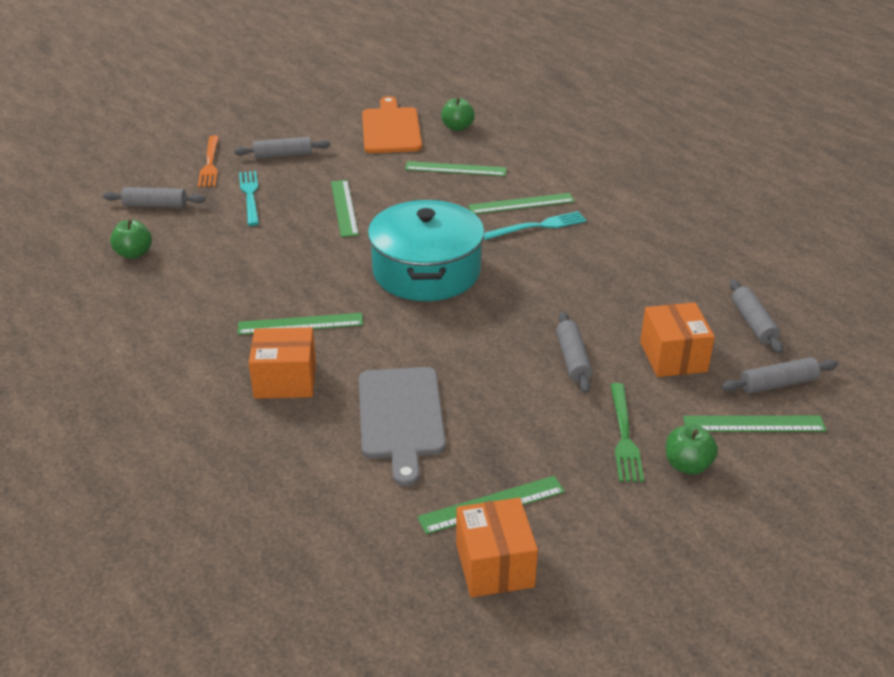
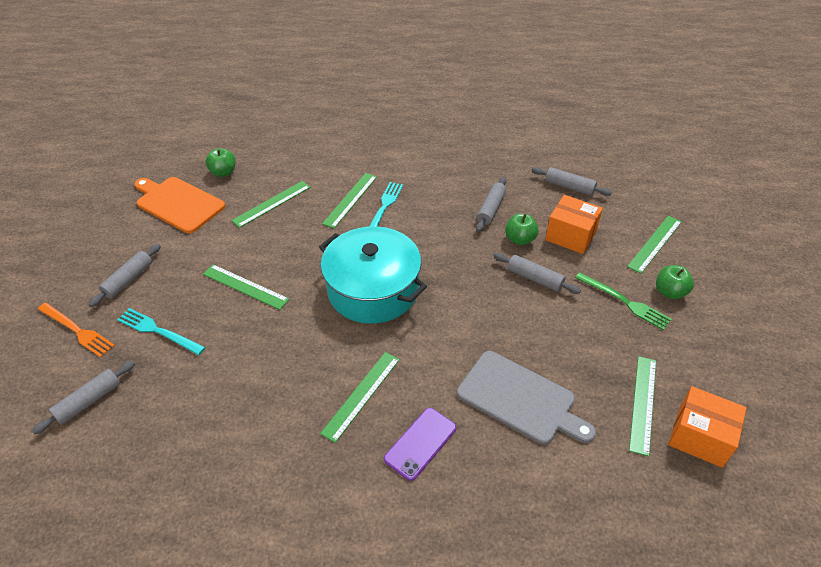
camera: 50 degrees left, 10 degrees up
(134, 253) = (143, 456): green apple -> green apple (520, 239)
(285, 380) = (420, 443): orange box -> purple phone
(778, 384) = (629, 213): grey rolling pin -> grey rolling pin (491, 209)

